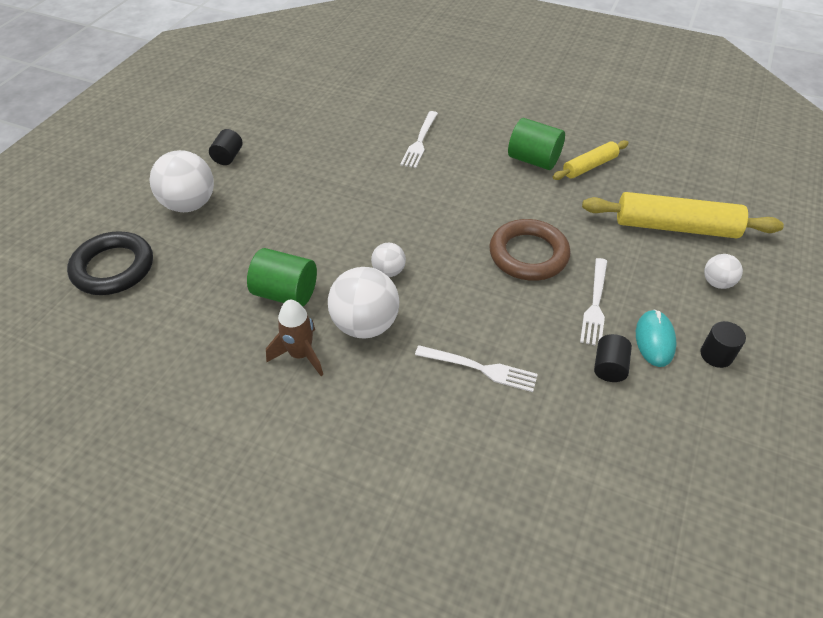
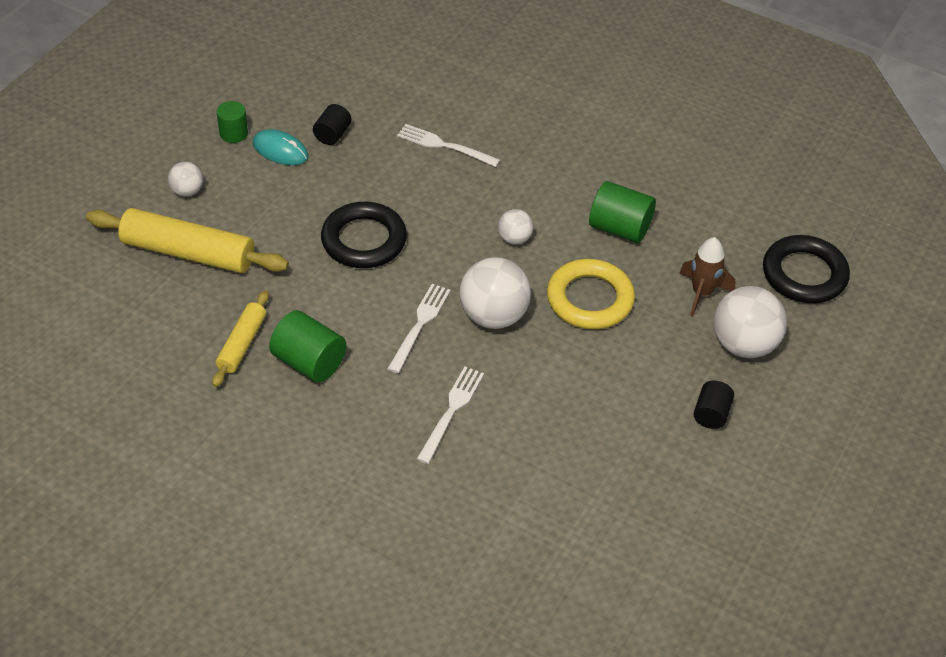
camera: 175 degrees left, 0 degrees up
(300, 354) = (602, 173): brown rocket -> brown rocket (702, 293)
(317, 226) = (590, 299): none -> yellow ring
(365, 324) = (542, 191): white ball -> white ball (493, 316)
(528, 254) = (364, 240): brown ring -> black ring
(589, 166) = (242, 344): yellow rolling pin -> yellow rolling pin turned 45 degrees counterclockwise
(595, 305) = (319, 184): white fork -> white fork (420, 324)
(654, 340) = (280, 150): turquoise mouse -> turquoise mouse turned 75 degrees counterclockwise
(716, 355) = (233, 133): black cylinder -> green cylinder

